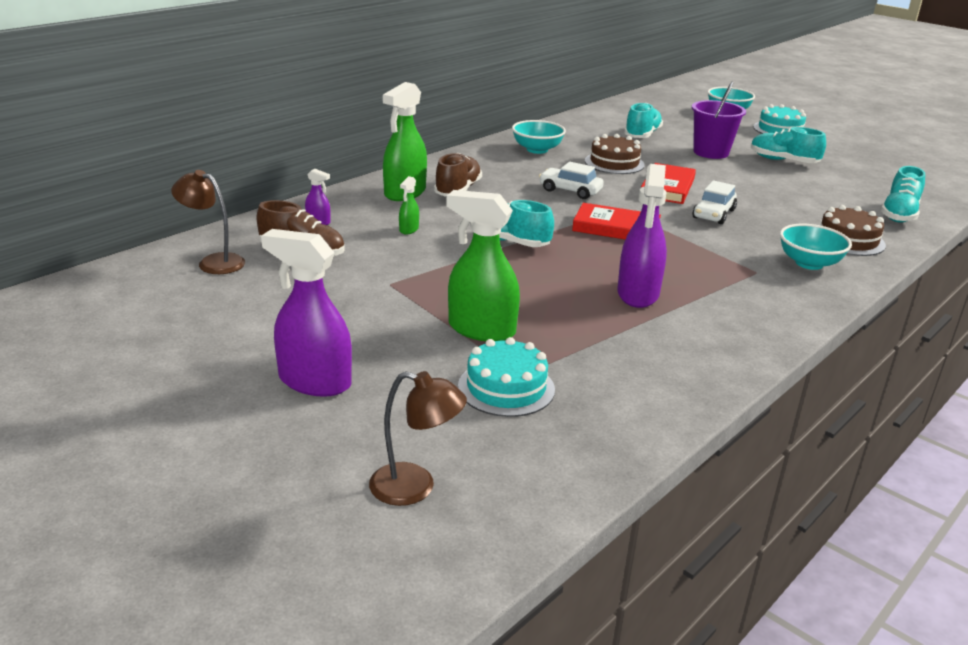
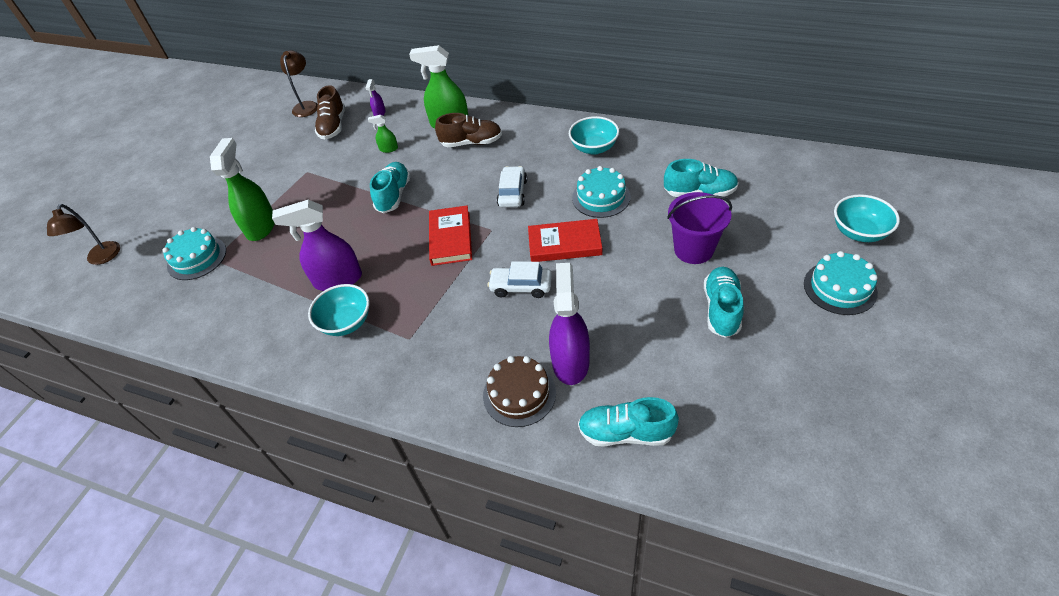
camera: 75 degrees right, 20 degrees up
(314, 381) = (189, 191): purple spray bottle -> purple spray bottle (570, 361)
(614, 163) = (601, 197): brown cake -> turquoise cake
(809, 263) = (445, 371): turquoise bowl -> turquoise bowl (346, 322)

